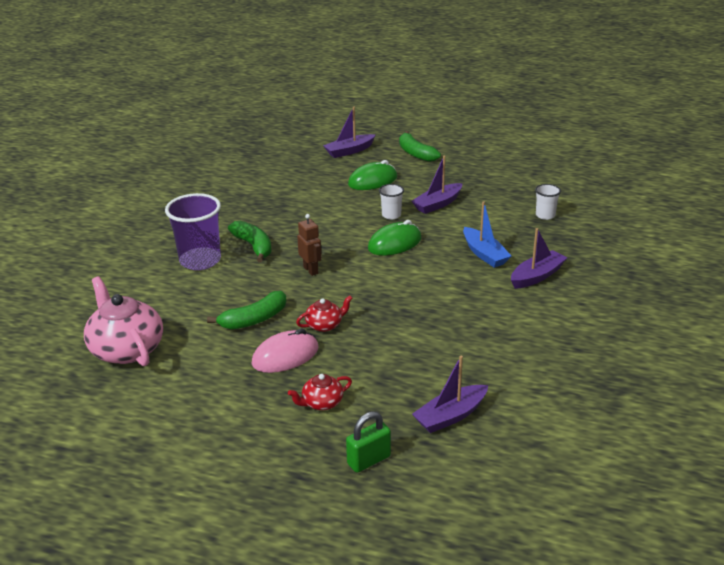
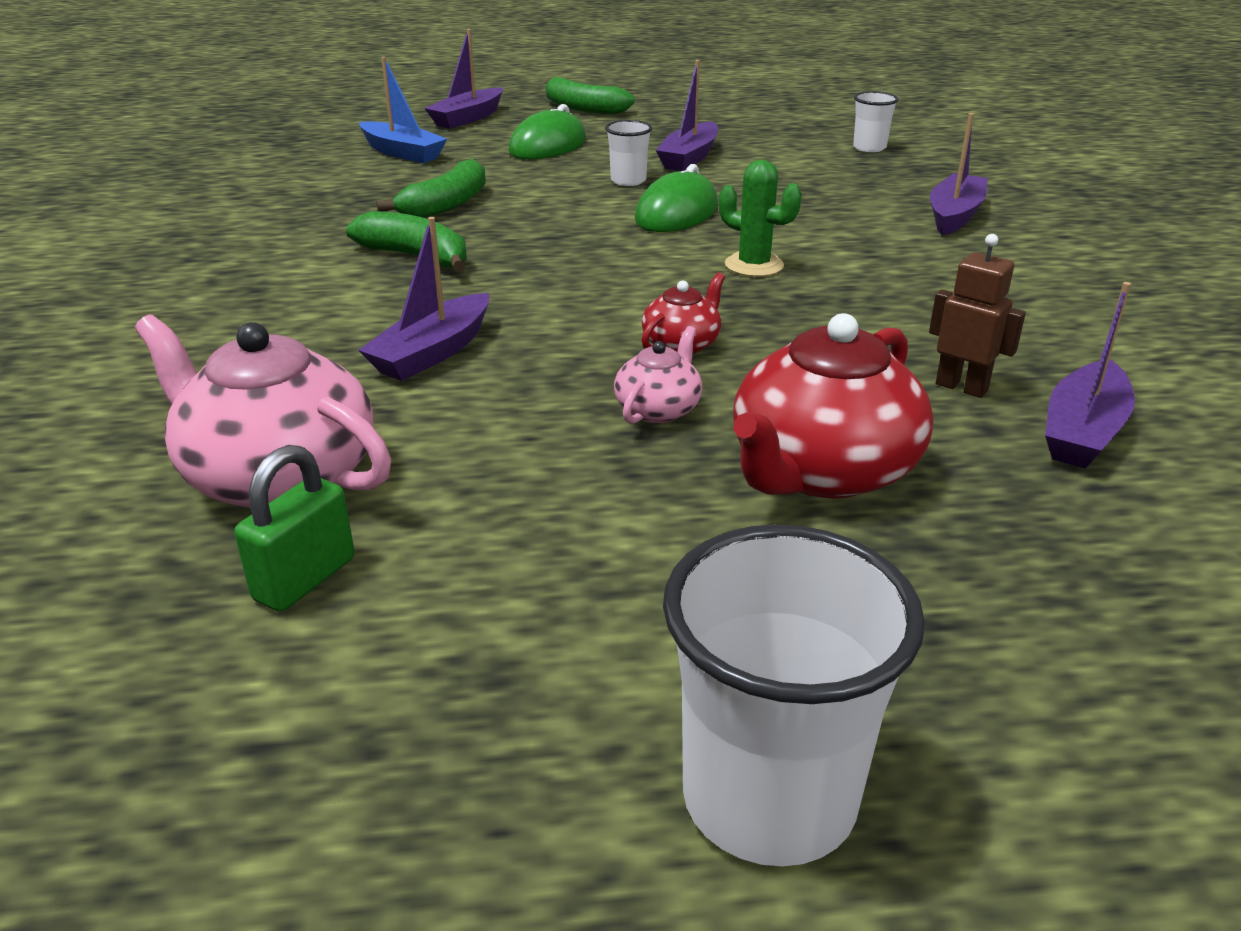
camera: 25 degrees left, 0 degrees up
(189, 513) = (769, 799): none -> white cup
(200, 260) = (322, 295): purple cup -> none
(221, 304) = (432, 352): none -> purple boat
(254, 319) = (529, 364): green banana -> green banana (446, 205)
(285, 356) = (658, 409): pink mouse -> pink teapot
(311, 270) = (565, 271): brown robot -> brown robot (961, 387)
(321, 403) = (821, 471): red teapot -> red teapot, size x2.01
(369, 460) = (1036, 549): green padlock -> green padlock (305, 579)
(400, 286) = (754, 265): none -> green cactus
(484, 254) = (839, 203): blue boat -> blue boat (402, 153)

